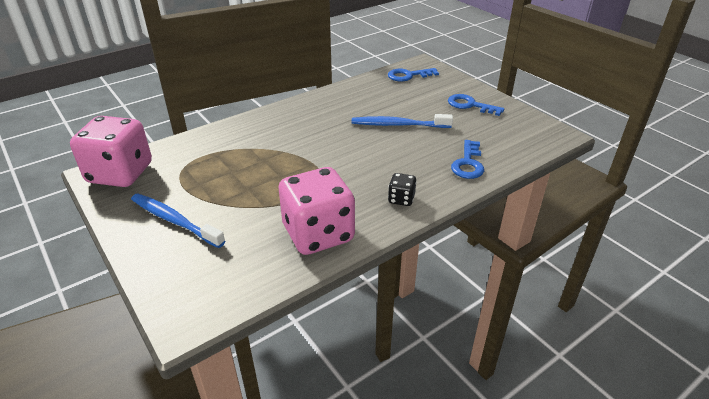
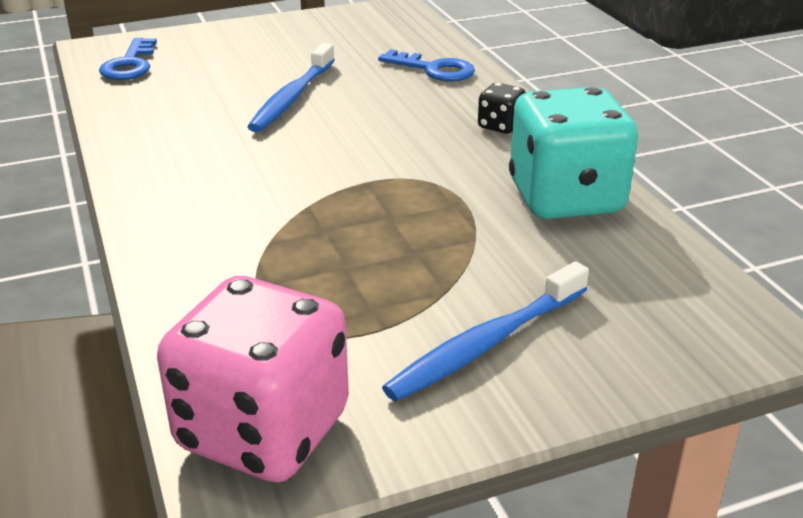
camera: 75 degrees left, 5 degrees down
(318, 234) = (565, 198): pink dice -> turquoise dice
(470, 105) = (276, 40): blue key -> none

